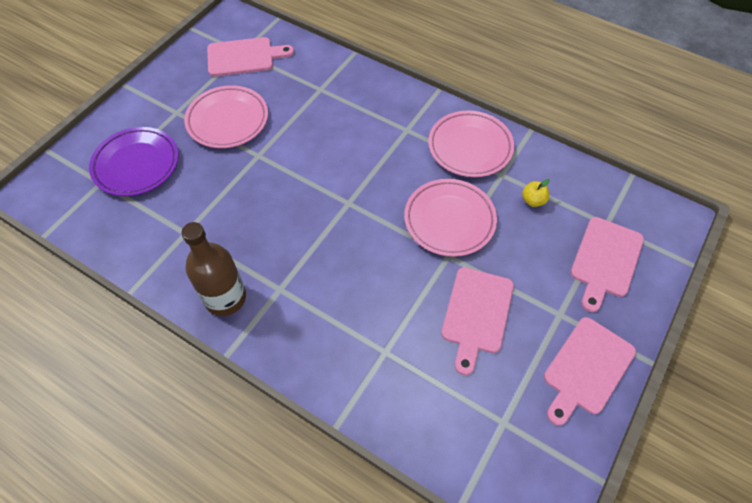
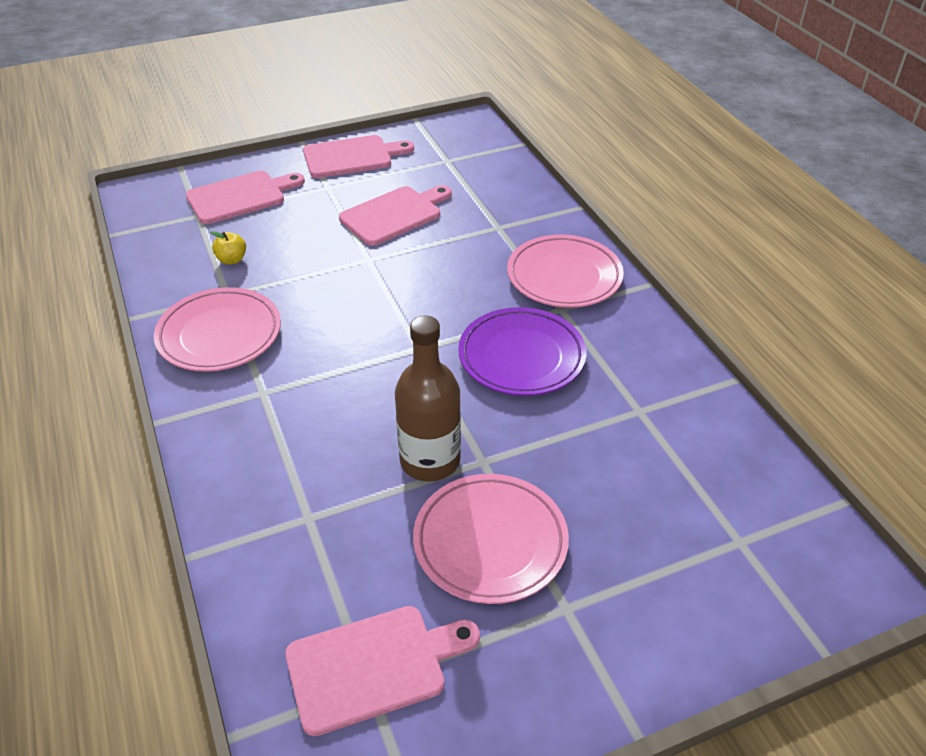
camera: 145 degrees left, 15 degrees down
(136, 164) = (673, 542): purple plate -> purple plate (521, 357)
(225, 298) = (624, 326): brown bottle -> brown bottle (430, 460)
(244, 57) = (373, 666): pink cutting board -> pink cutting board turned 135 degrees clockwise
(449, 220) = (332, 283): pink plate -> pink plate (564, 277)

